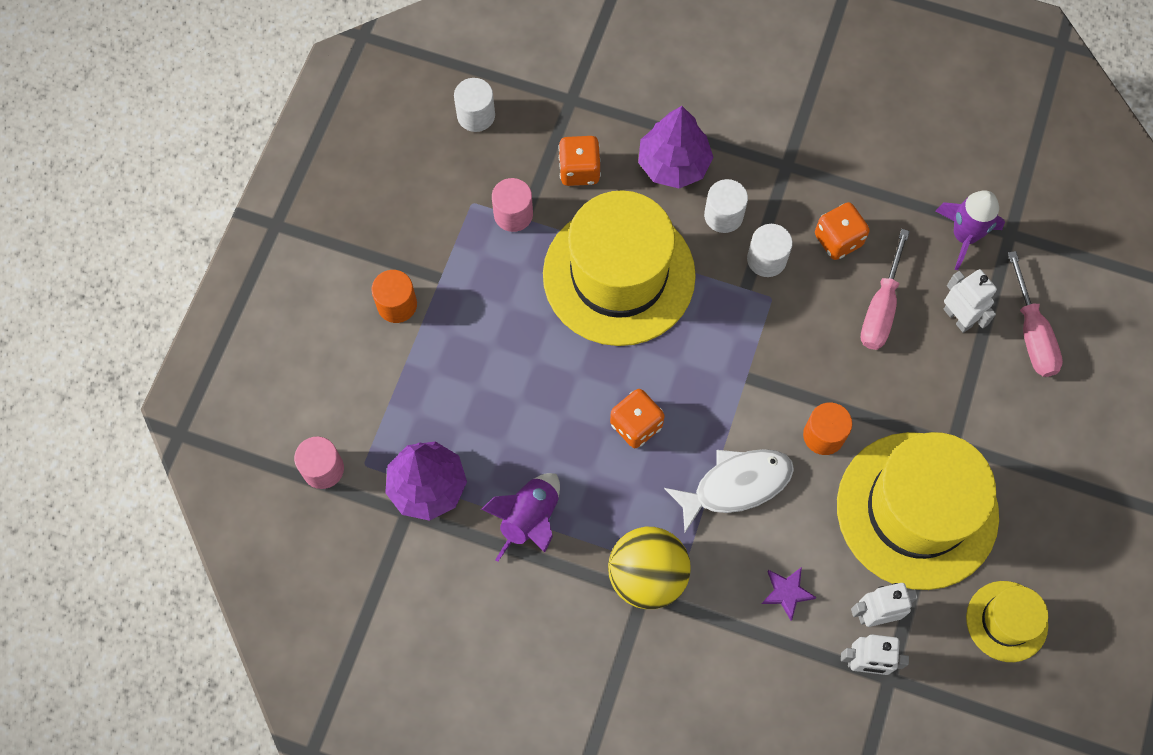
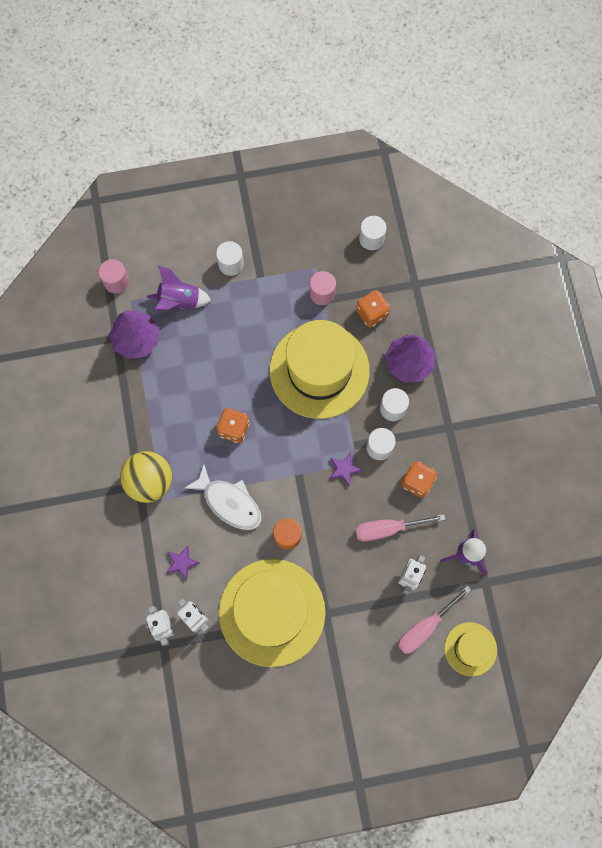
camera: 60 degrees right, 5 degrees up
(397, 305) = (231, 264): orange cylinder -> white cylinder
(530, 519) = (147, 402): purple rocket -> purple rocket (179, 301)
(772, 317) = (344, 469): none -> purple star
(1006, 621) = (233, 696): yellow hat -> yellow hat (470, 649)

